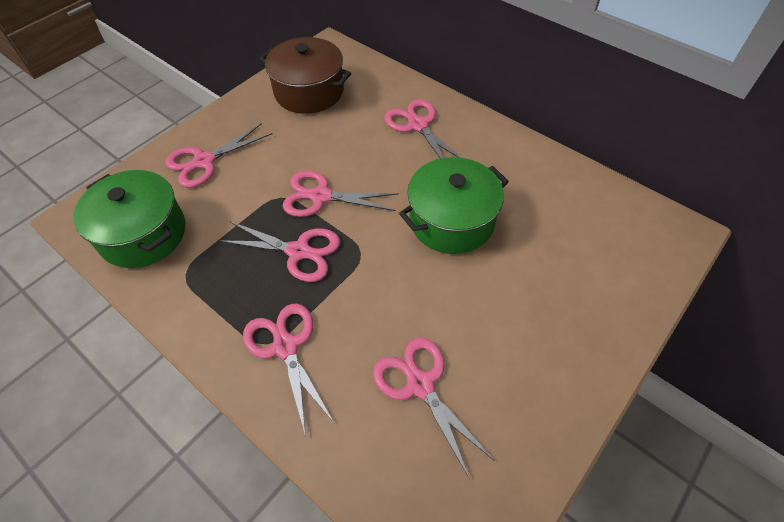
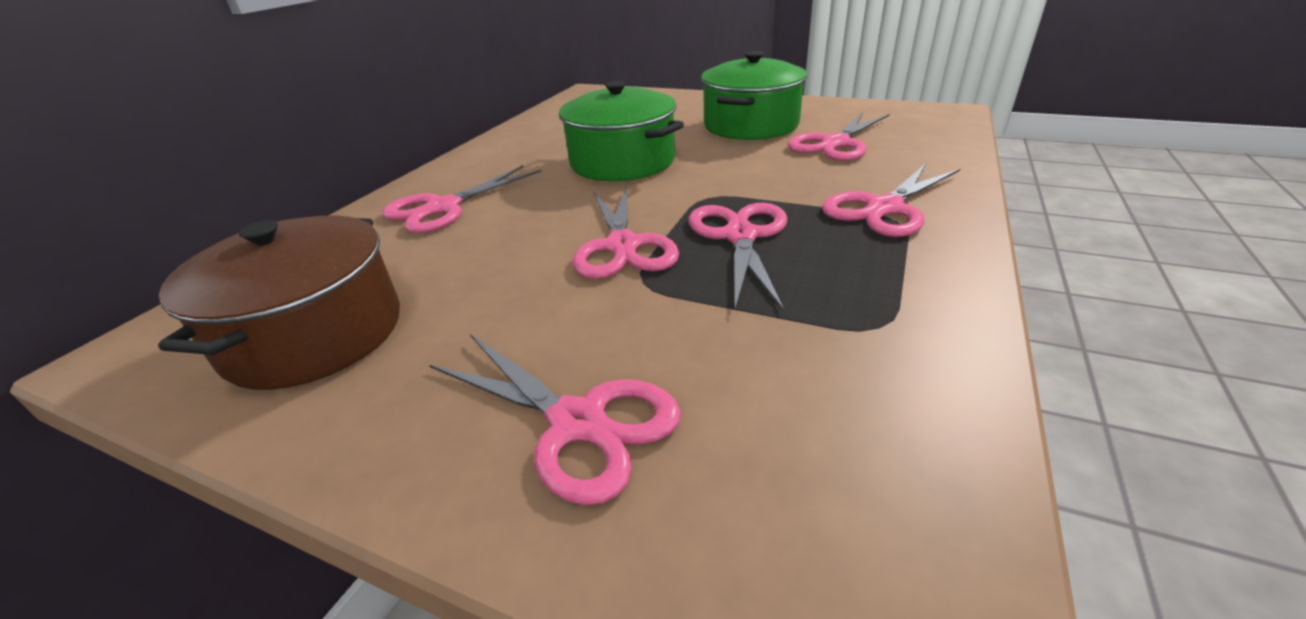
camera: 105 degrees left, 20 degrees down
(143, 234) = (854, 433): green pot -> green pot (750, 125)

